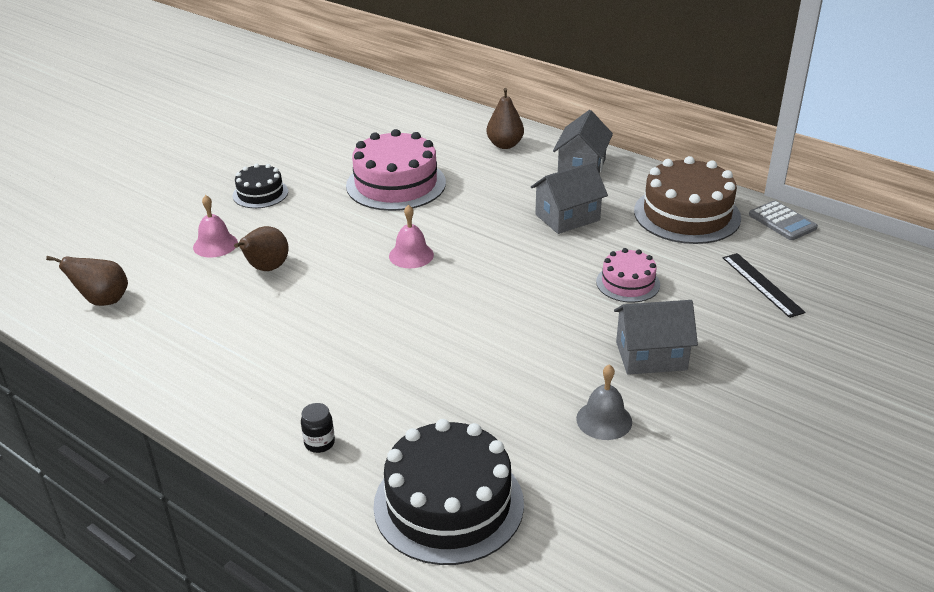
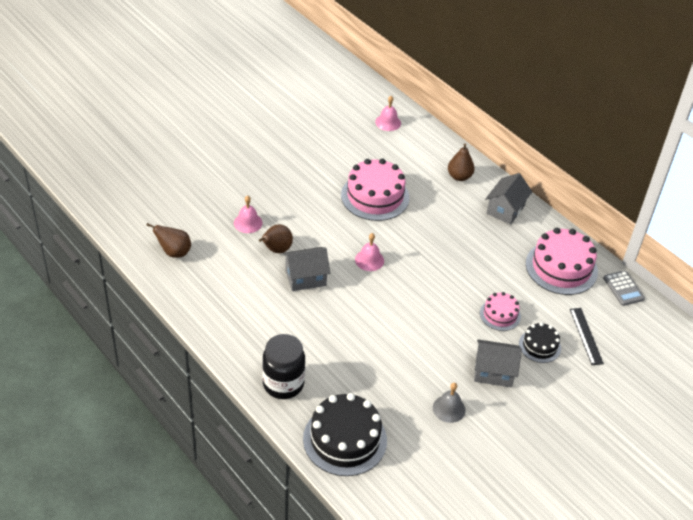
camera: 10 degrees right, 10 degrees up
(260, 193) = (284, 185): black cake -> black cake (539, 346)
(319, 443) = (283, 384): black jar -> black jar, size x2.34
(389, 108) = (388, 122): none -> pink bell
(567, 217) = (480, 252): grey house -> grey house (305, 278)
(687, 214) = (561, 267): brown cake -> pink cake

